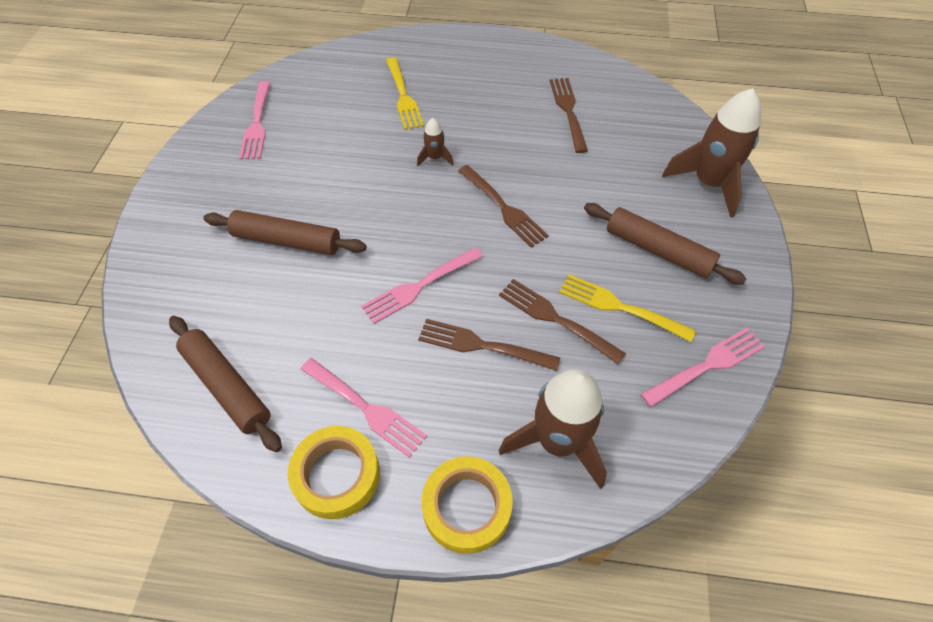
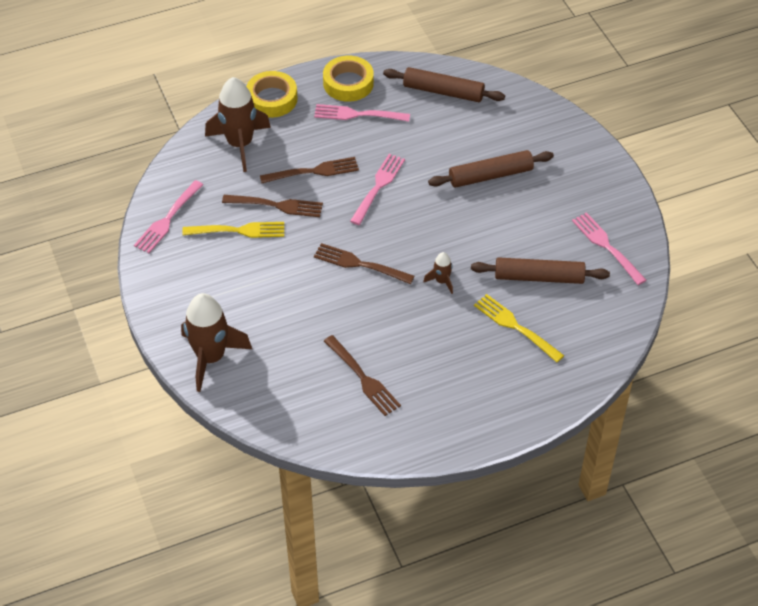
camera: 150 degrees right, 5 degrees down
(658, 250) = (229, 282): brown rolling pin -> brown rolling pin (539, 277)

